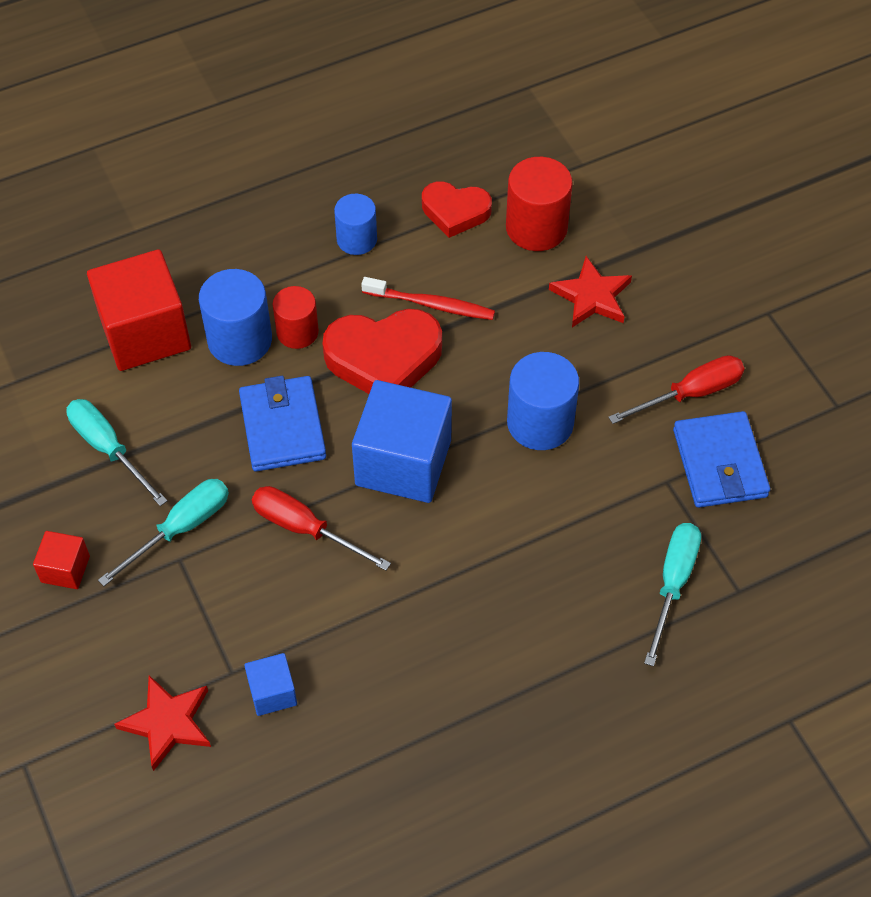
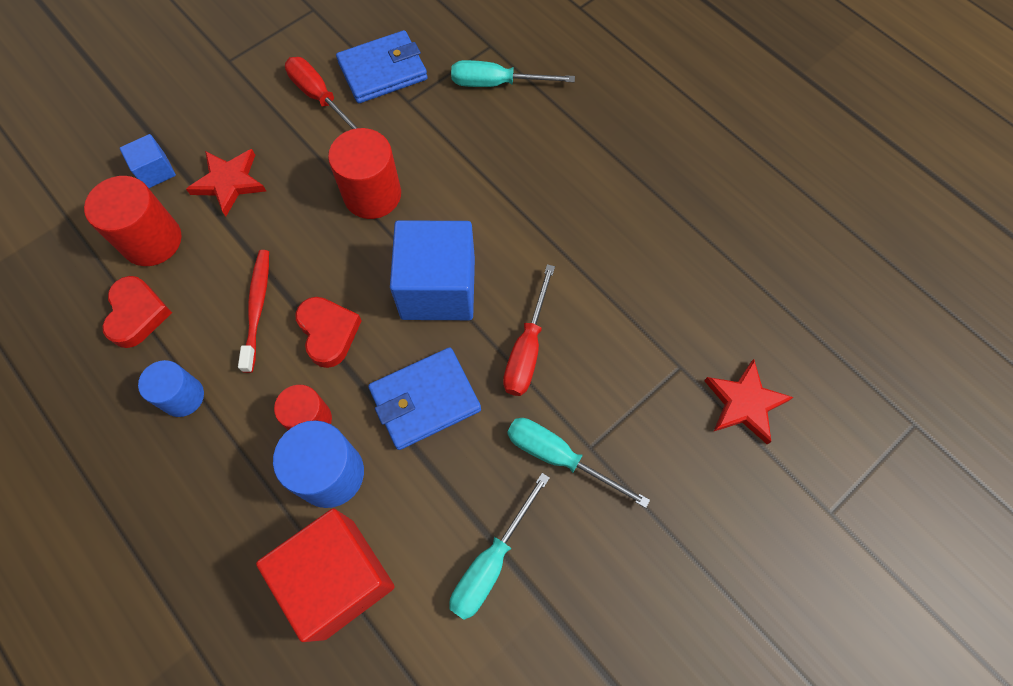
camera: 105 degrees left, 10 degrees up
(65, 569) = (635, 552): red cube -> none
(272, 692) = (686, 329): blue cube -> blue cube (155, 171)
(384, 359) = (328, 333): red heart -> red heart, size x0.63
(540, 423) = (372, 195): blue cylinder -> red cylinder

